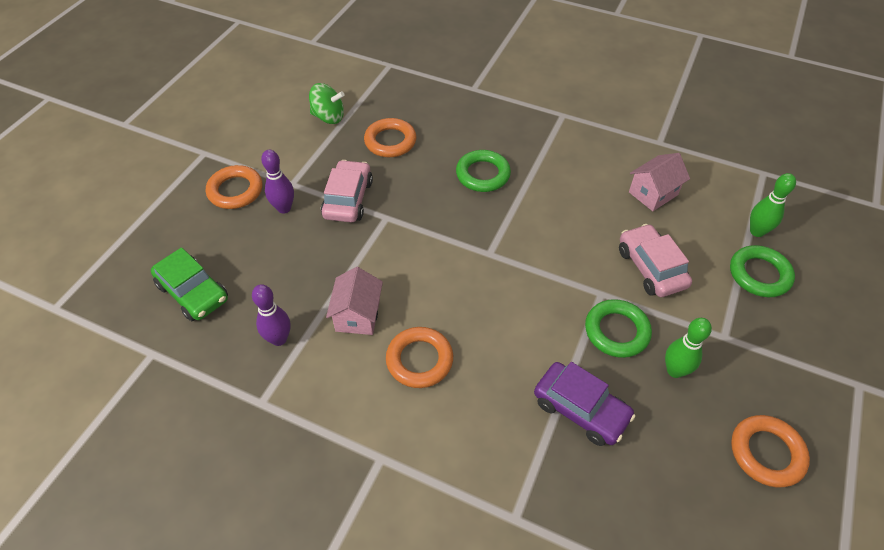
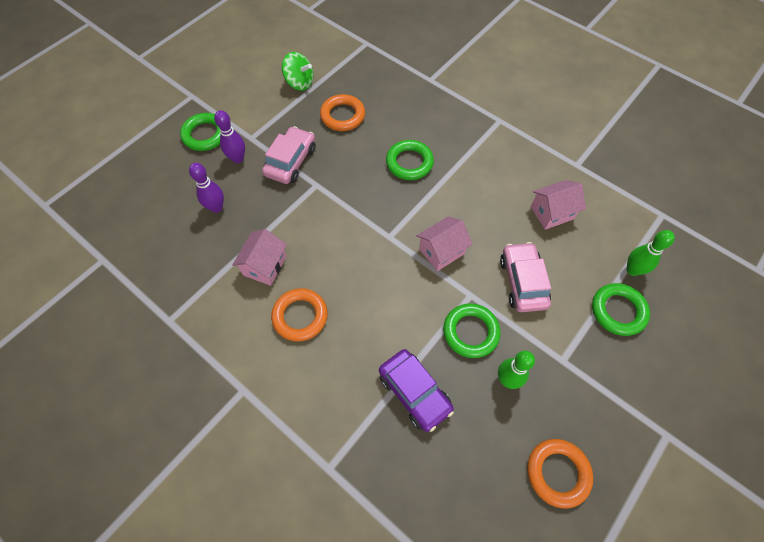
camera: 15 degrees right, 10 degrees up
(193, 292) = (147, 216): green car -> none
(235, 191) = (205, 135): orange ring -> green ring
(279, 339) = (198, 271): purple bowling pin -> purple bowling pin (216, 207)
(553, 256) = (441, 251): none -> pink house

